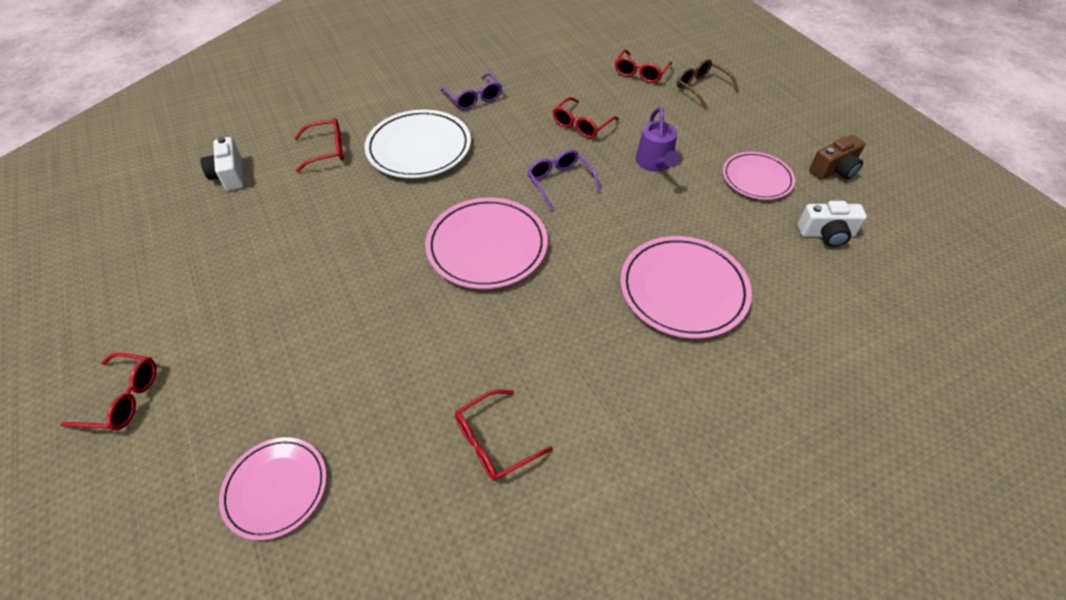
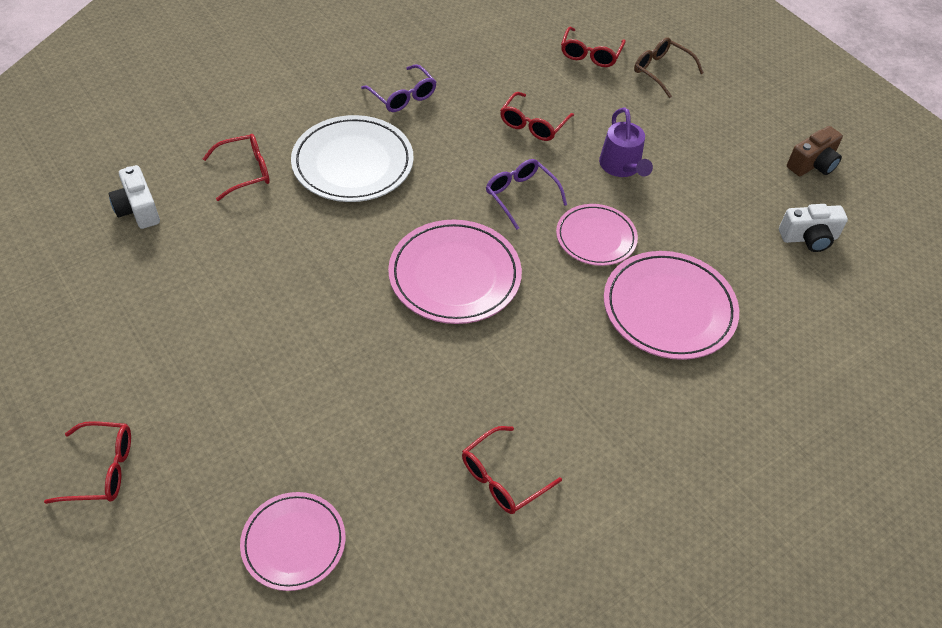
camera: 10 degrees left, 0 degrees up
(757, 178) = (732, 179): pink plate -> pink plate (596, 238)

